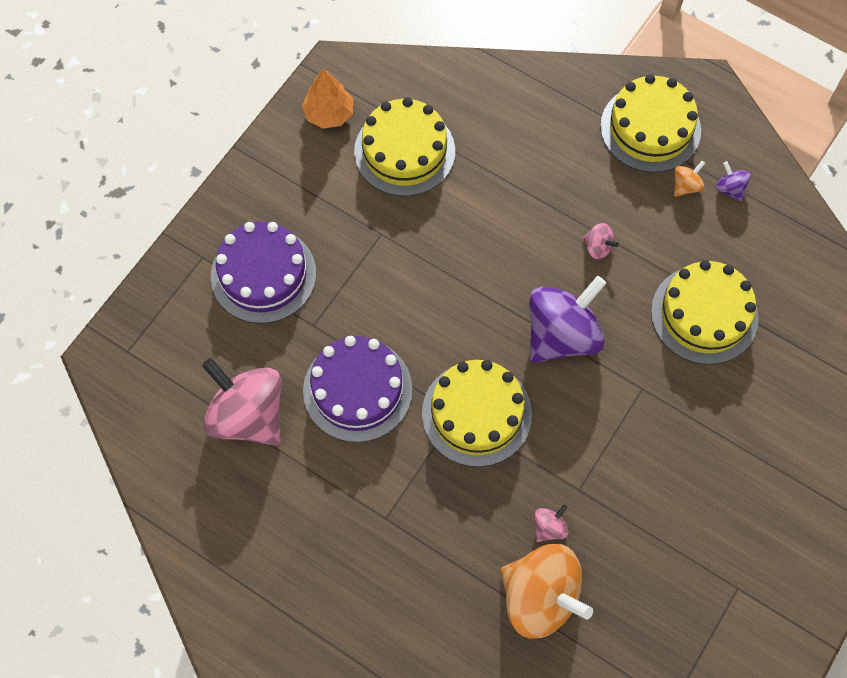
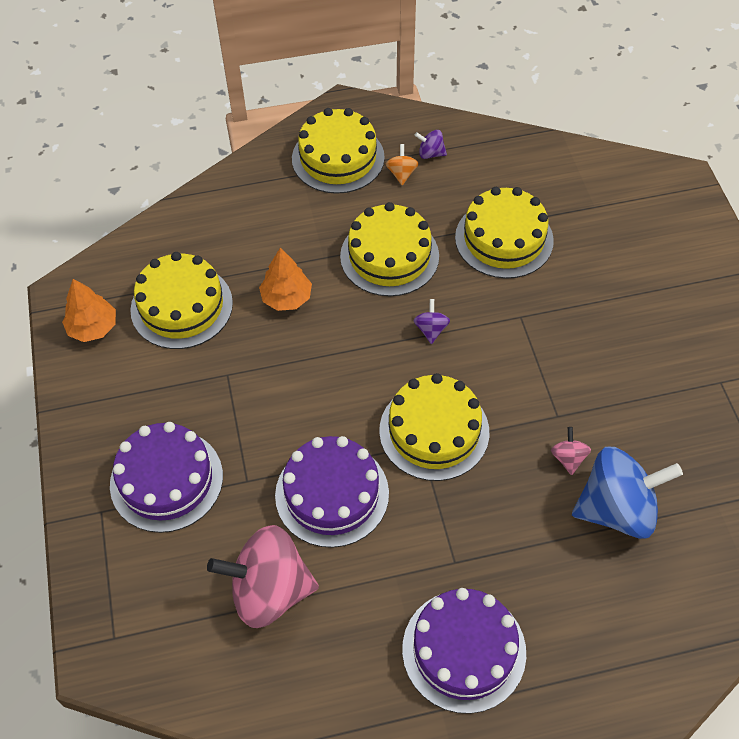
camera: 45 degrees left, 10 degrees down
(325, 581) = (464, 650): none -> purple cake
(484, 212) = (286, 298): none -> orange tree
(540, 598) = (617, 509): orange spinning top -> blue spinning top
(562, 335) = (431, 329): purple spinning top -> purple spinning top, size x0.42
(598, 247) = (389, 256): pink spinning top -> yellow cake

